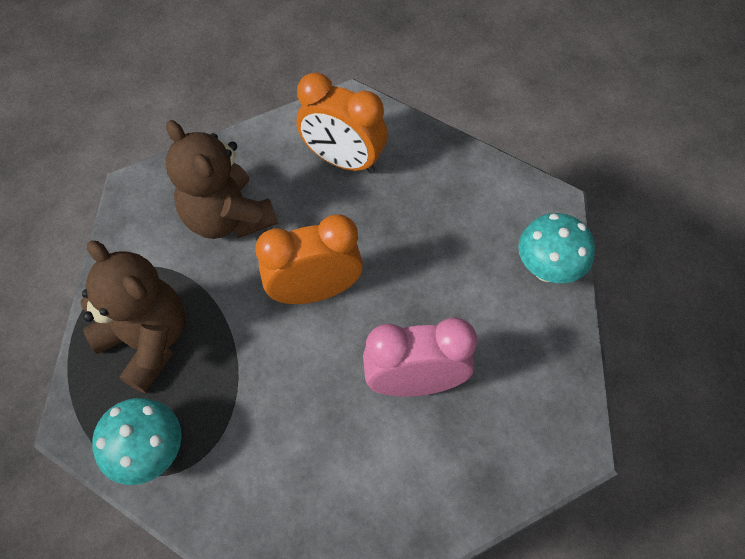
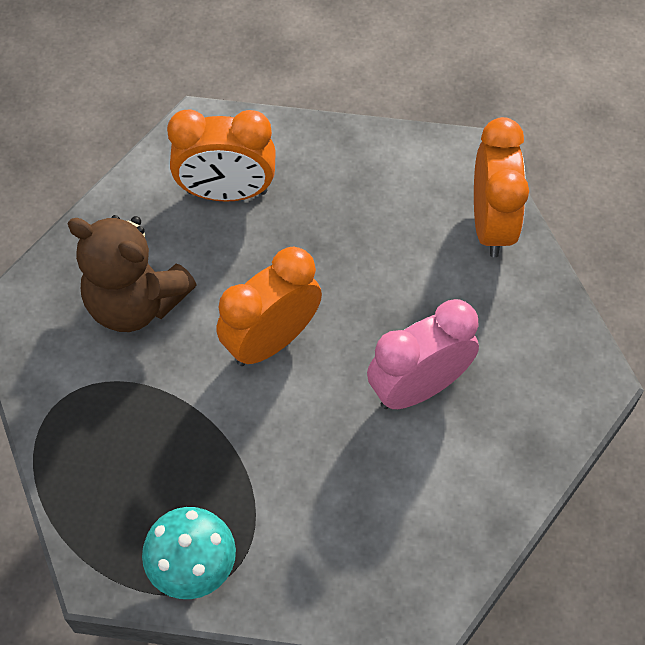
camera: 25 degrees left, 0 degrees up
(147, 341) = (124, 463): brown teddy bear -> none
(547, 269) = (491, 224): turquoise mushroom -> orange clock

